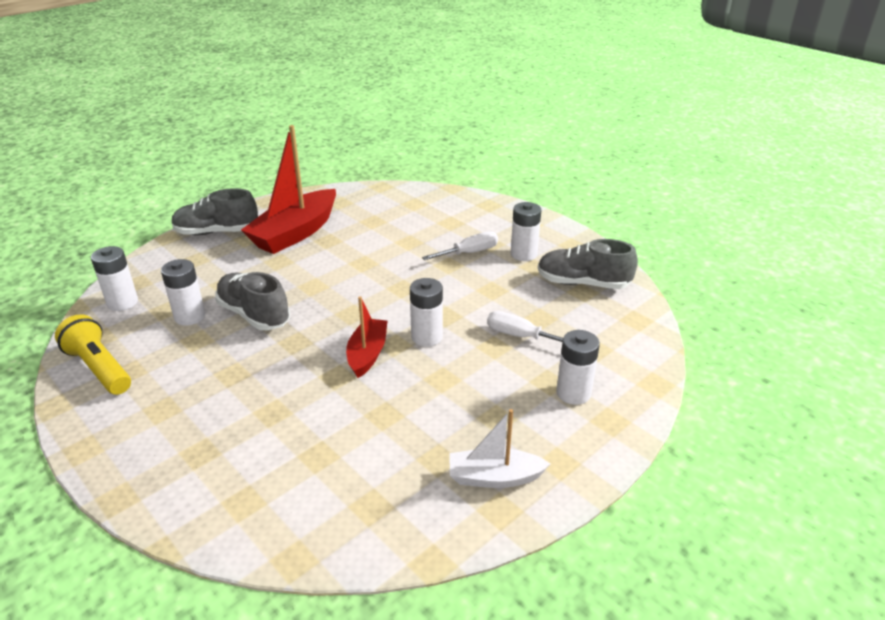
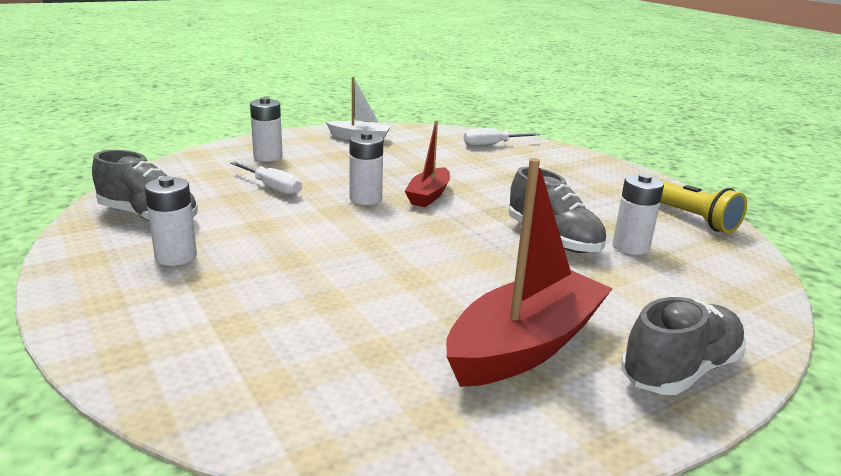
camera: 170 degrees left, 10 degrees down
(122, 302) = (732, 272): white battery -> none
(216, 232) = (680, 370): grey shoe -> grey shoe turned 45 degrees counterclockwise
(469, 253) = (250, 269): white screwdriver -> white screwdriver (491, 145)

